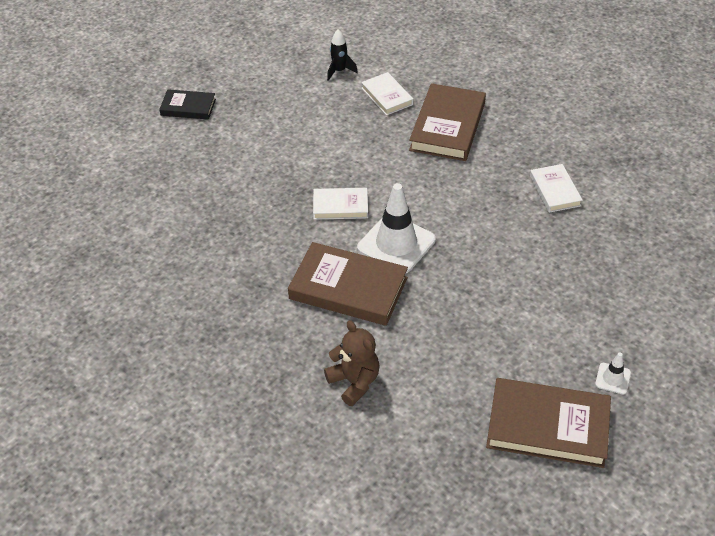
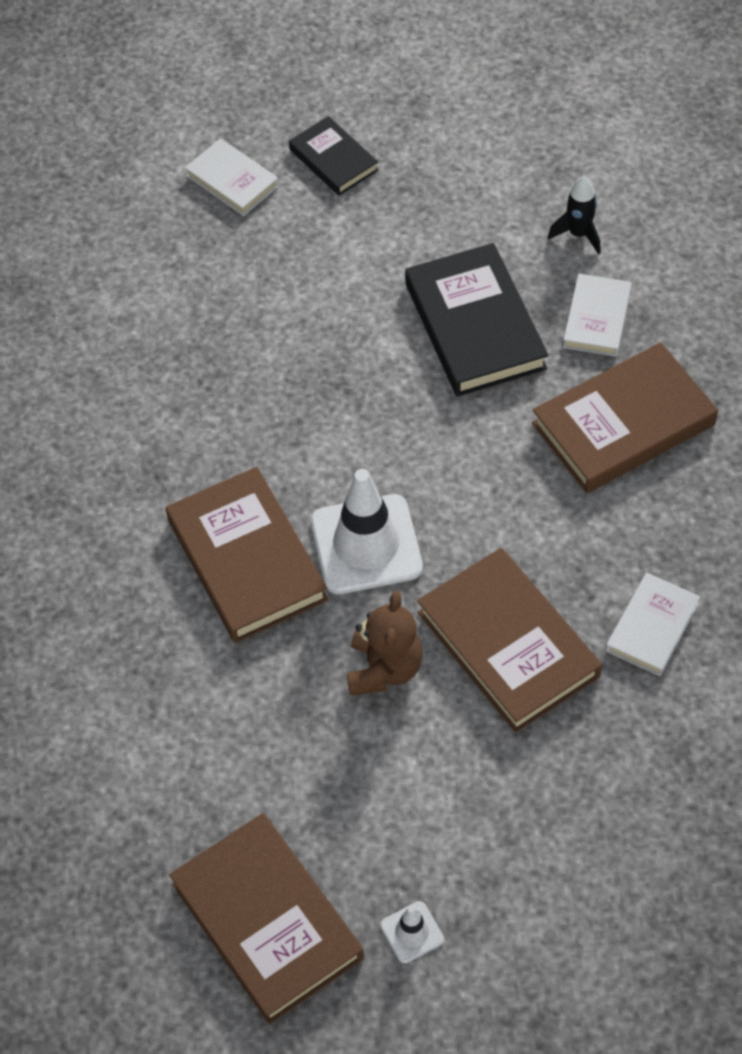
camera: 45 degrees right, 10 degrees up
(337, 131) = (475, 326): none -> black book
(340, 206) = (359, 440): white book -> white book (232, 181)
(354, 382) = (125, 684): brown teddy bear -> brown teddy bear (384, 669)
(506, 238) = (508, 644): none -> brown book

